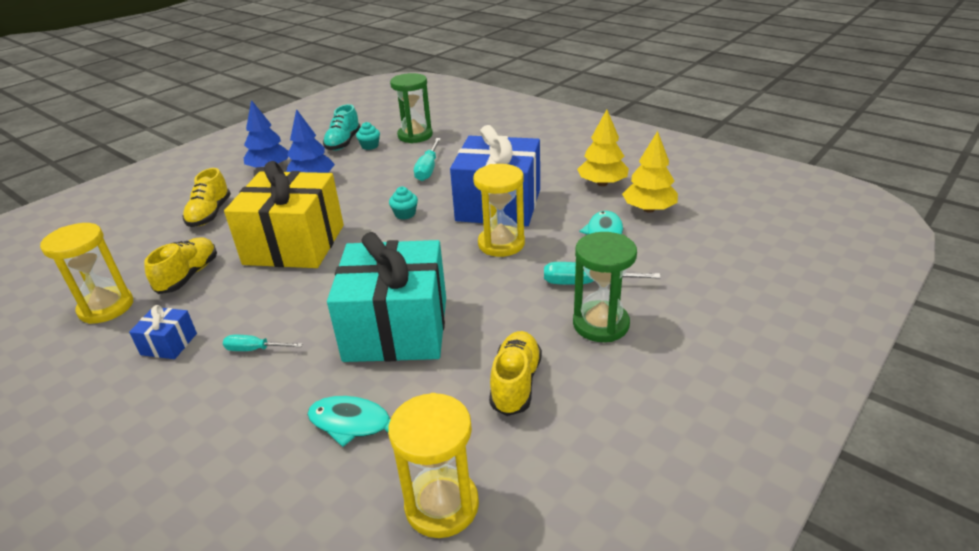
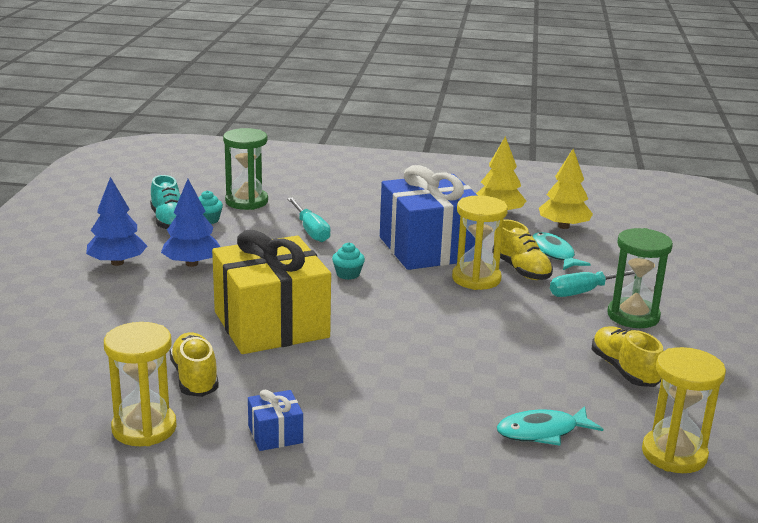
camera: 35 degrees left, 10 degrees down
(210, 214) = (118, 320): yellow shoe -> yellow shoe (521, 270)
(255, 349) = (372, 413): turquoise screwdriver -> none
(396, 328) = (478, 362): turquoise gift -> none

